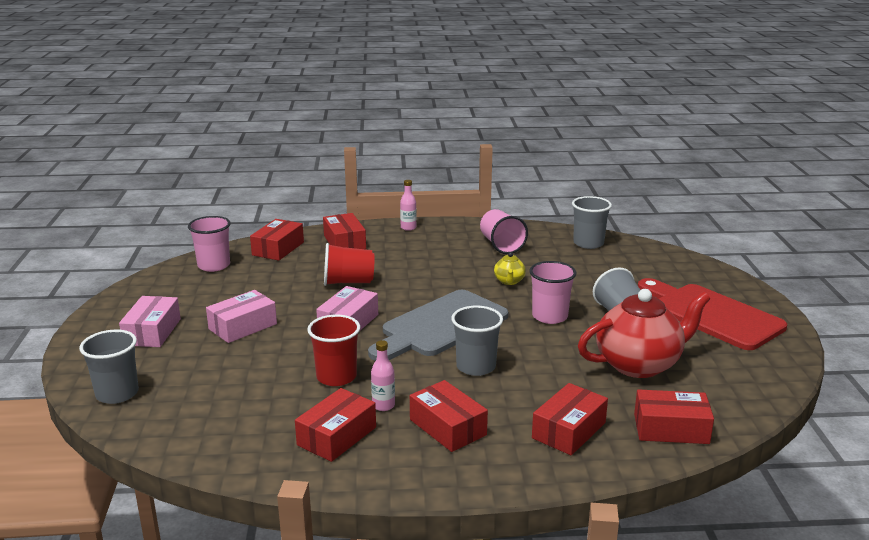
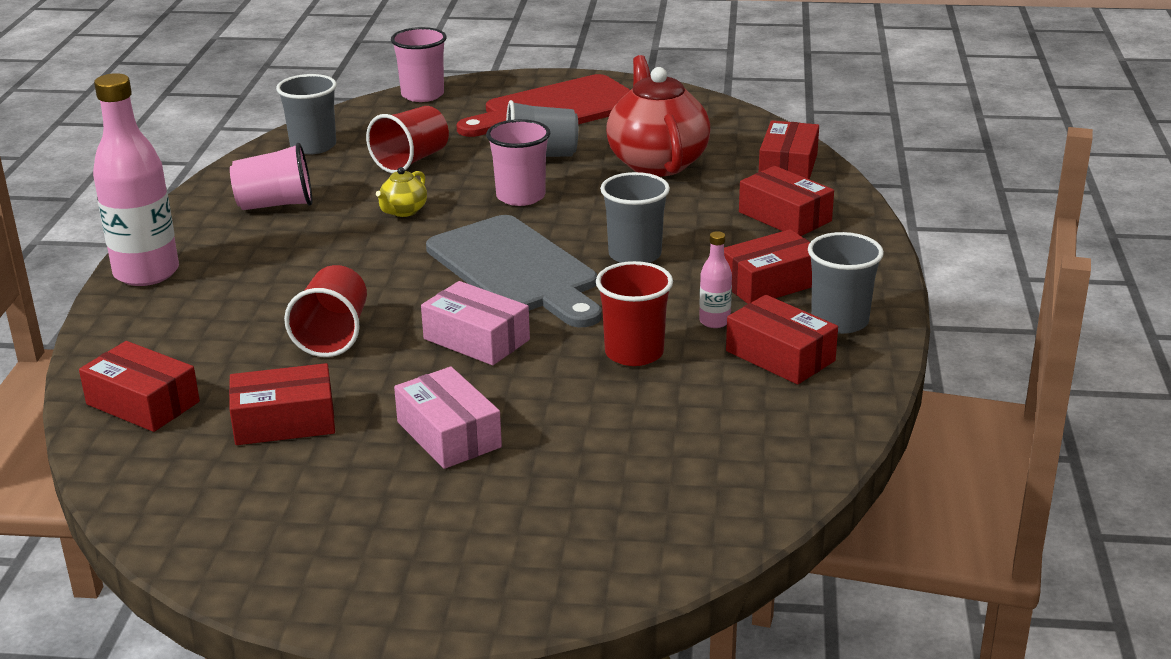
camera: 80 degrees left, 5 degrees up
(117, 394) = (636, 550): grey cup -> grey cup (839, 321)
(152, 332) = (429, 530): pink box -> none
(214, 265) = (174, 475): pink cup -> pink cup (422, 95)
(344, 242) = (164, 334): red box -> red box (284, 422)
(408, 228) = (146, 273): pink bottle -> pink bottle, size x2.25
(509, 281) = (403, 211): yellow teapot -> yellow teapot turned 105 degrees clockwise
(585, 274) = (411, 161): none -> red cup

